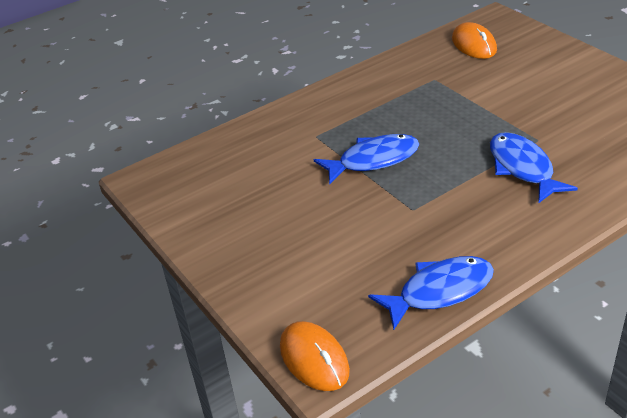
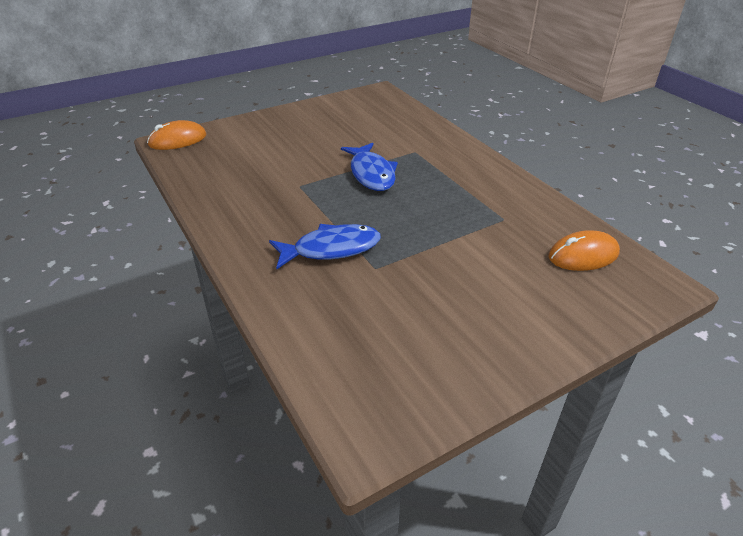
camera: 90 degrees right, 0 degrees up
(439, 291) = (202, 187): blue fish -> none

